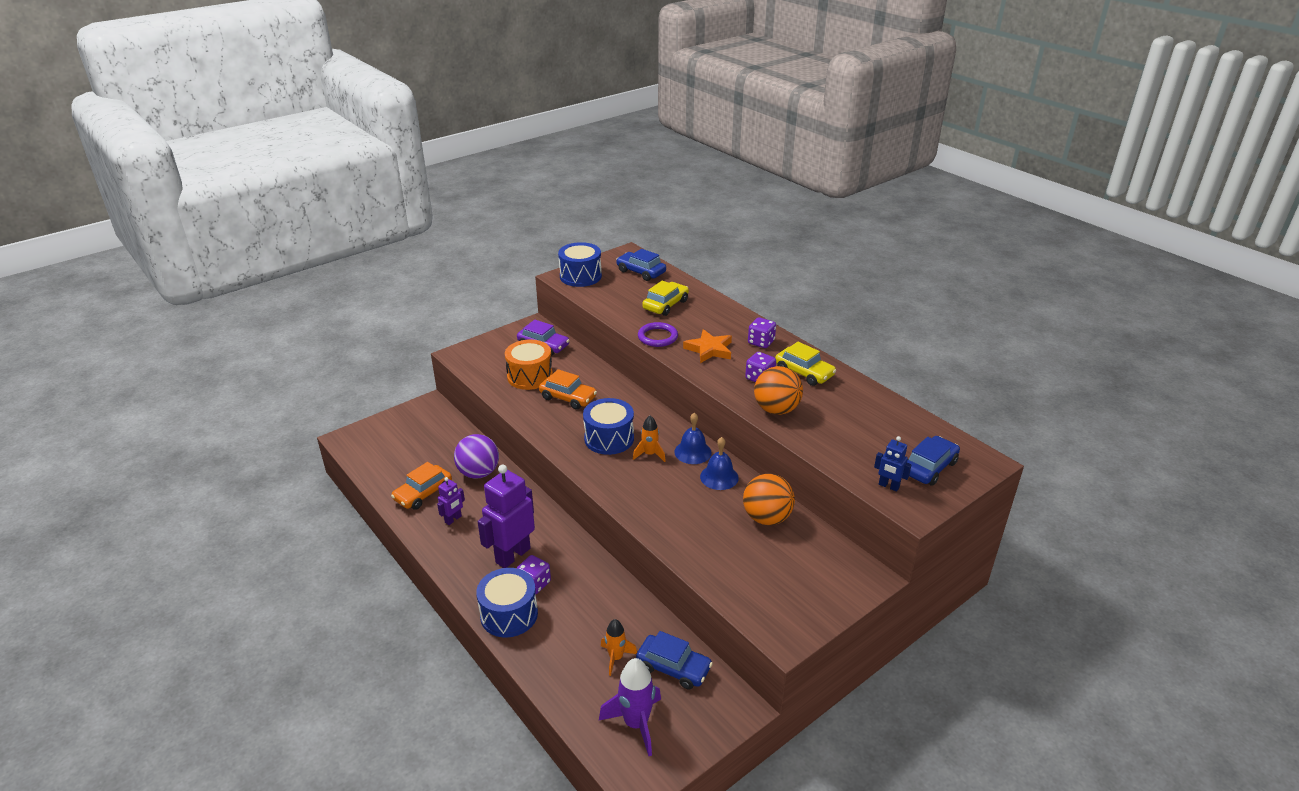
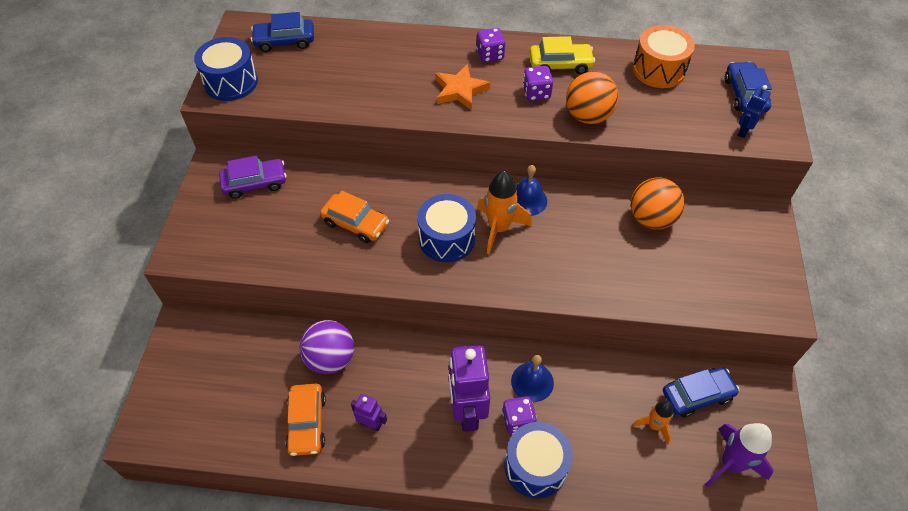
camera: 45 degrees left, 20 degrees up
(453, 519) = (371, 424): purple robot -> purple robot turned 60 degrees counterclockwise
(530, 376) = (288, 226): orange drum -> orange drum (659, 70)
(568, 398) = (355, 223): orange car -> orange car turned 45 degrees clockwise
(650, 454) = (499, 228): orange rocket -> orange rocket, size x1.63
(657, 337) = (399, 106): purple ring -> none
(665, 305) = (358, 65): yellow car -> none
(719, 477) = (575, 208): blue bell -> blue bell (532, 382)
(888, 486) = (743, 131): blue robot -> blue robot turned 135 degrees clockwise

